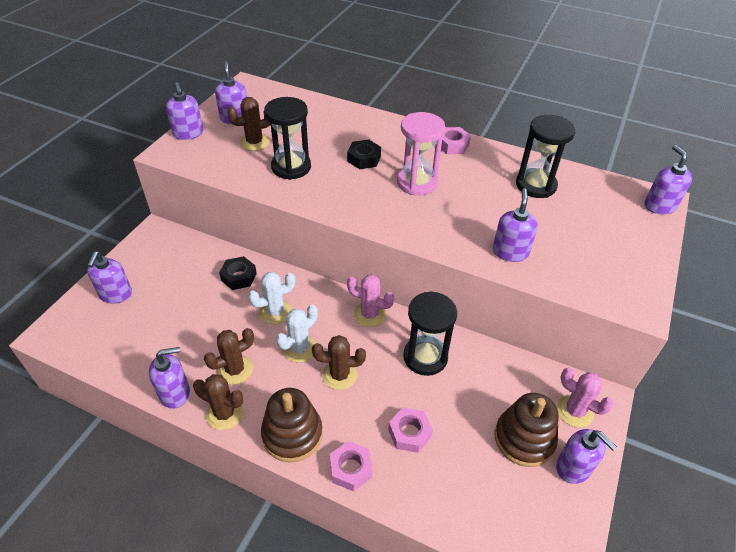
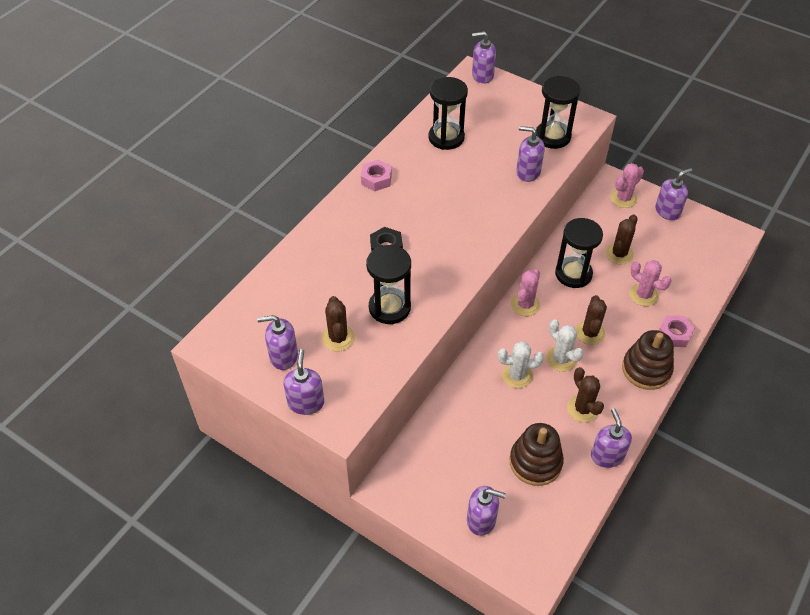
camera: 80 degrees left, 5 degrees up
(188, 134) = (306, 402): purple soap dispenser -> purple soap dispenser turned 75 degrees counterclockwise
(224, 413) = (627, 417): brown cactus -> brown cactus (619, 254)
(239, 277) = (468, 405): black nut -> none
(275, 312) = (517, 375): white cactus -> white cactus turned 75 degrees counterclockwise
(409, 433) = (643, 295): pink nut -> pink cactus
(417, 183) = (431, 214): pink hourglass -> none
(524, 439) = (646, 231): brown stacking toy -> brown stacking toy (535, 462)
(584, 272) = (552, 136): none -> black hourglass

